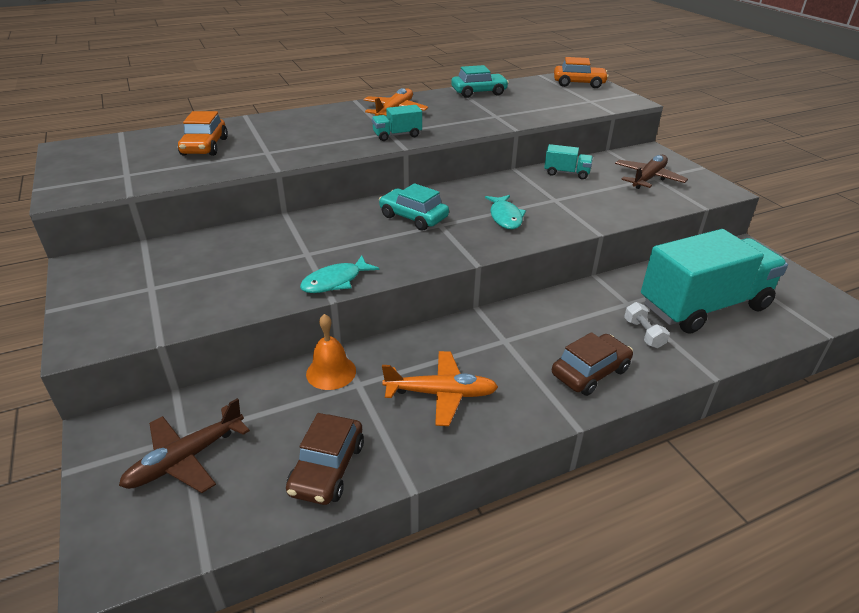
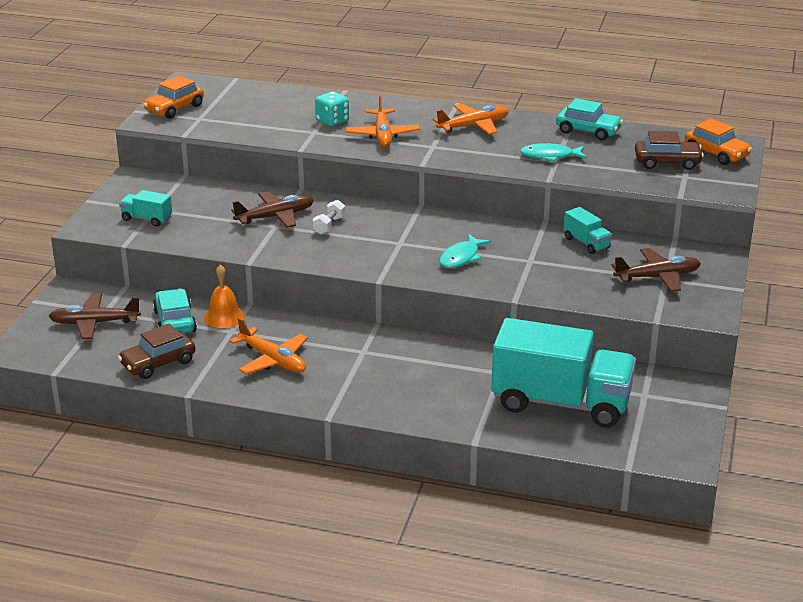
camera: 40 degrees right, 5 degrees down
(205, 146) = (277, 112): orange car -> orange car (174, 108)
(270, 139) = (332, 121): none -> turquoise dice
(295, 245) = (275, 217): none -> brown plane
(333, 136) = (382, 135): none -> orange plane
(335, 281) = (267, 252): turquoise fish -> turquoise fish (550, 156)
(397, 135) = (435, 151): turquoise truck -> turquoise truck (147, 219)
(413, 217) = (389, 229): turquoise car -> turquoise car (175, 321)
(590, 372) = (390, 396): brown car -> brown car (667, 162)
(643, 333) = (474, 395): white dumbbell -> white dumbbell (329, 225)

